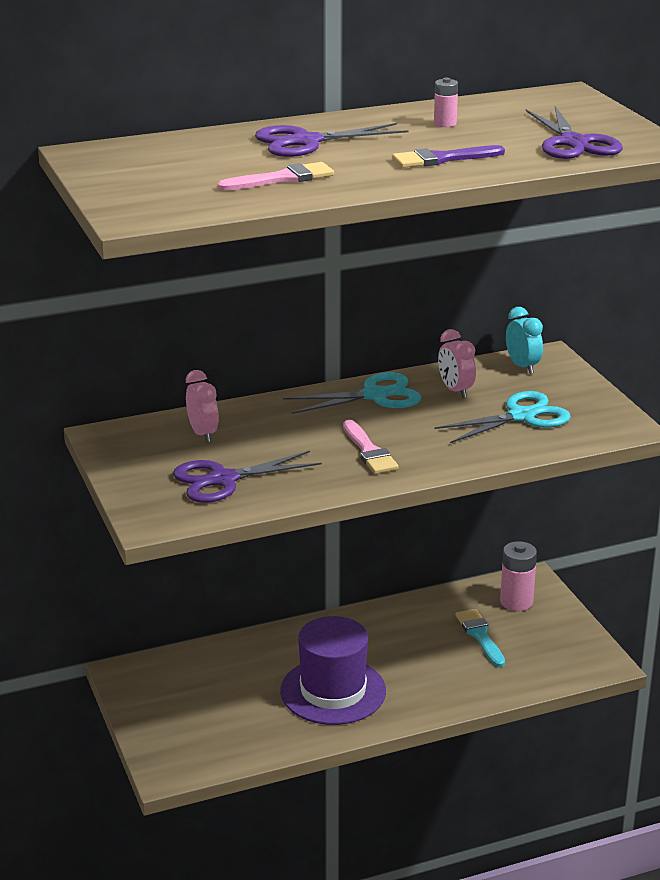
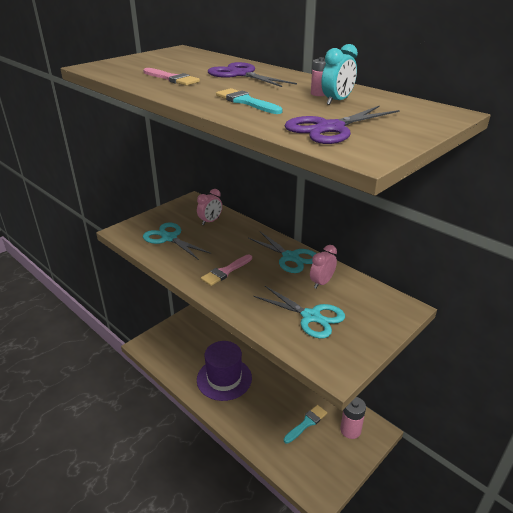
camera: 65 degrees right, 5 degrees up
(223, 480) = (169, 238): purple scissors -> turquoise scissors
(443, 159) = (246, 102): purple brush -> turquoise brush
(522, 366) = (379, 301): turquoise clock -> turquoise clock (337, 101)

